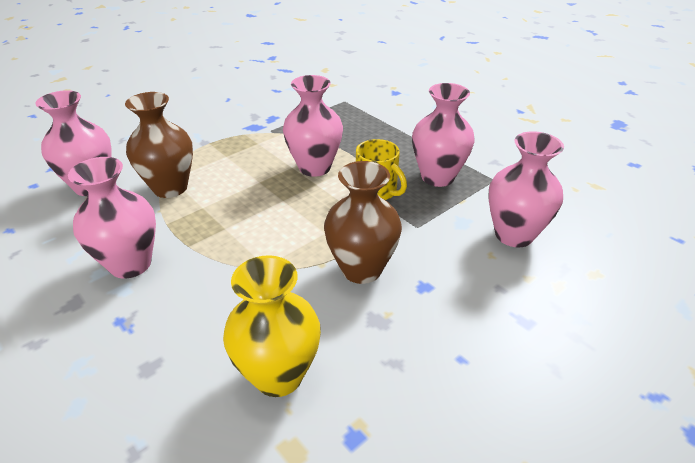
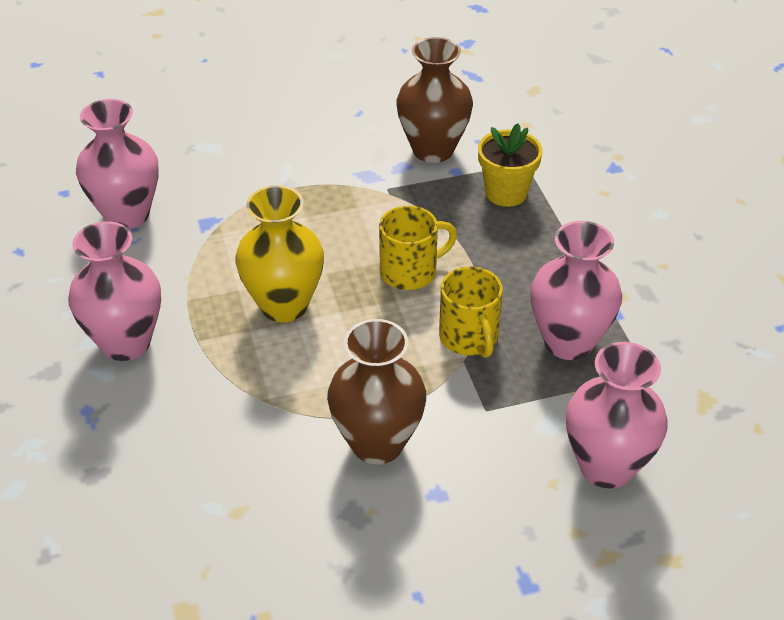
camera: 25 degrees right, 5 degrees up
(170, 188) = (215, 247): brown vase -> brown vase (433, 150)
(278, 375) = (213, 534): yellow vase -> yellow vase (284, 305)
(314, 167) = (410, 272): pink vase -> yellow mug
(344, 116) = (506, 193): none -> yellow flower pot

